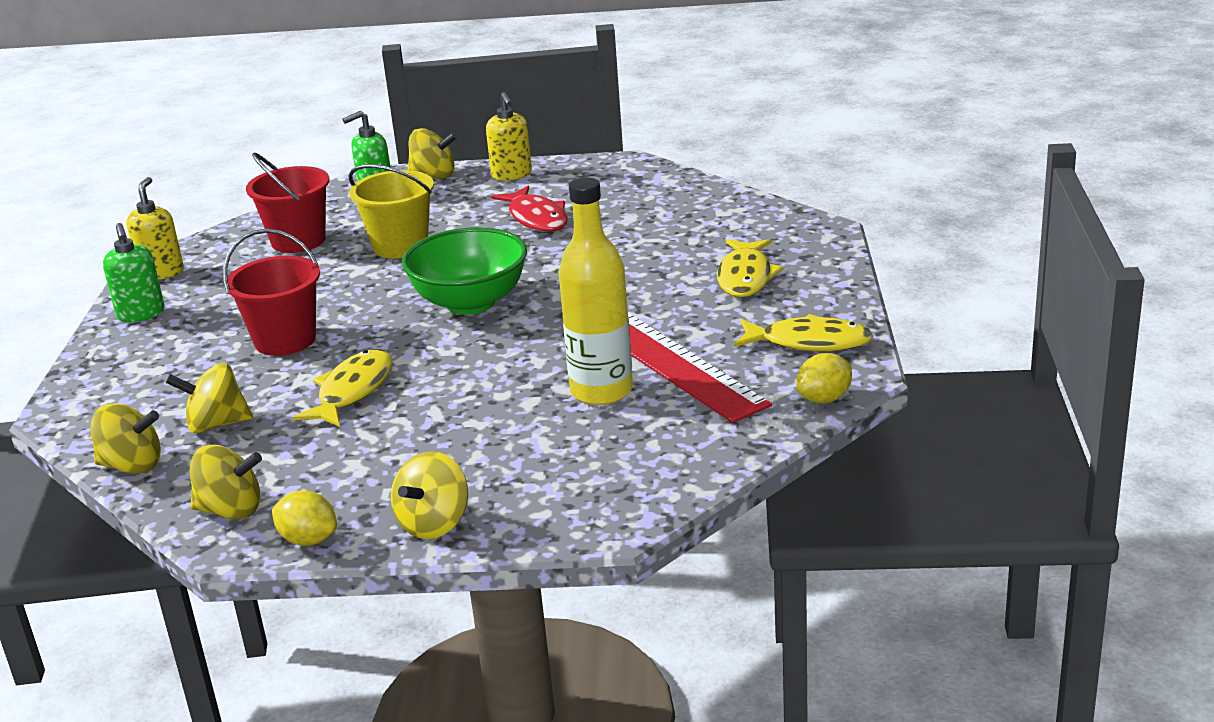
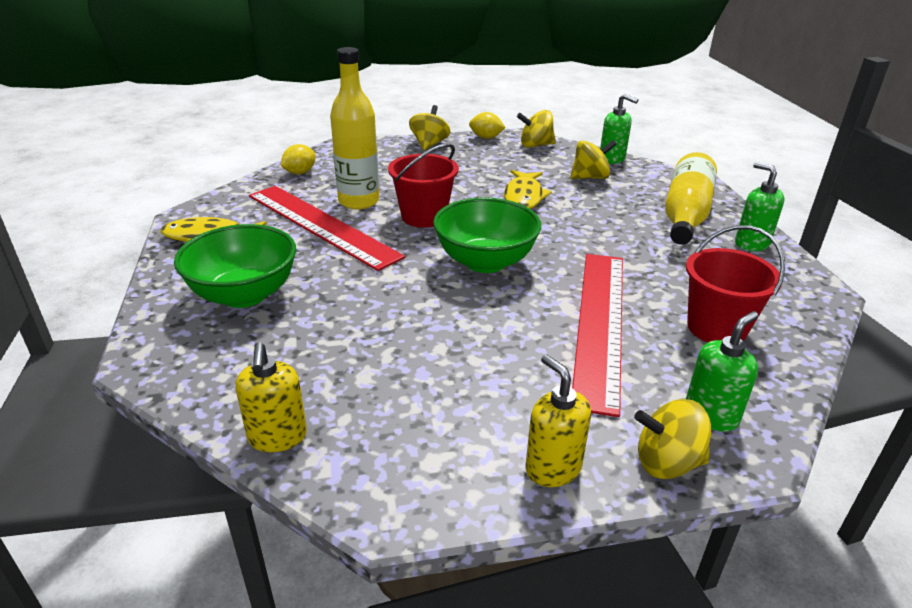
camera: 165 degrees right, 5 degrees up
(132, 466) = (612, 159): yellow spinning top -> green soap dispenser
(161, 355) = (685, 214): none -> yellow bottle
(162, 272) = (800, 284): yellow soap dispenser -> yellow soap dispenser (277, 437)
(285, 340) = (607, 227): red bucket -> red bucket (424, 216)
(400, 246) = (599, 323): yellow bucket -> red ruler
(536, 218) = (474, 371): red fish -> none
(745, 277) = (244, 294): yellow fish -> green bowl
(824, 399) = (213, 201): yellow lemon -> yellow lemon (300, 172)

